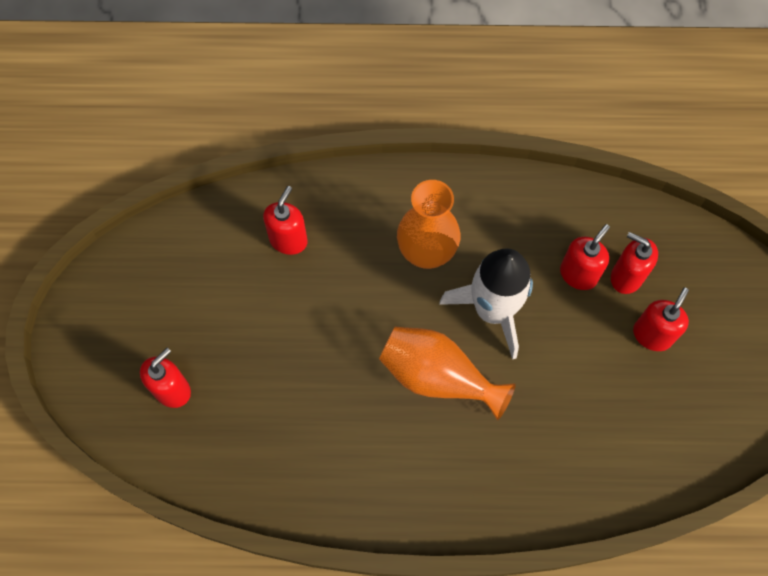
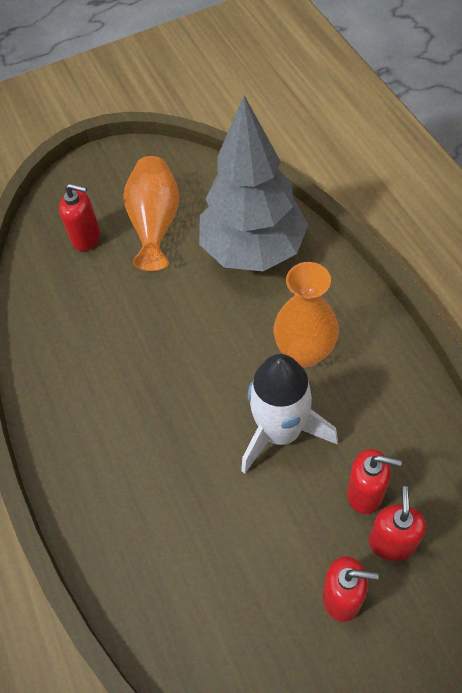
camera: 70 degrees right, 10 degrees down
(288, 240) = (253, 249): red soap dispenser -> grey tree
(438, 377) = (191, 415): orange vase -> orange vase (155, 224)

